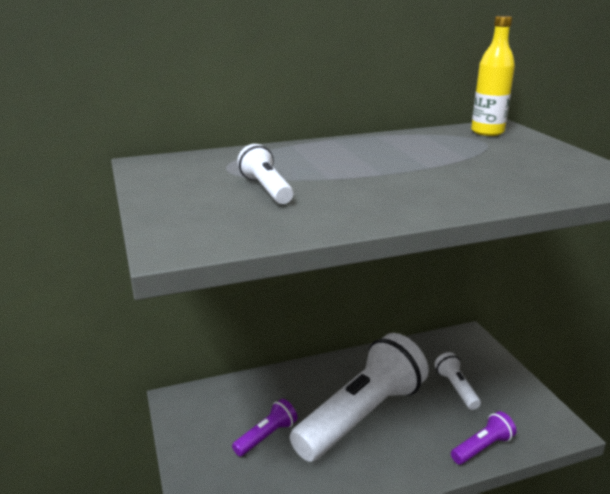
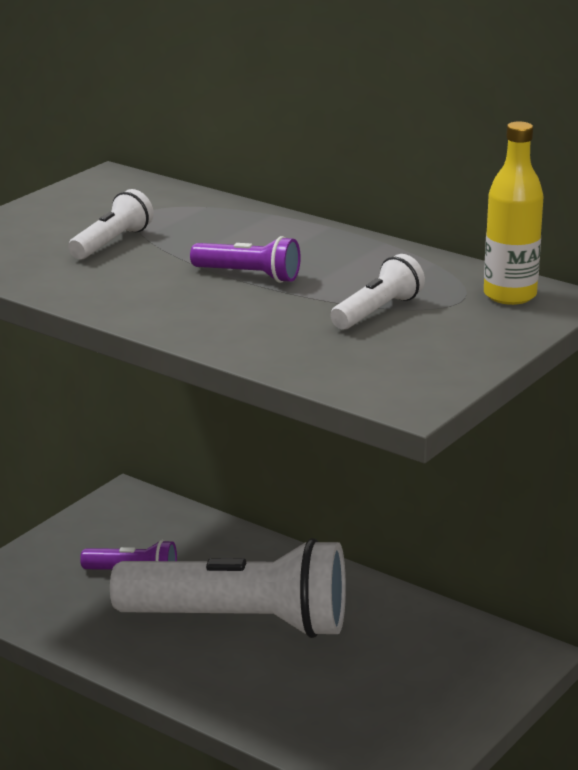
camera: 55 degrees right, 0 degrees up
(456, 388) = (382, 676): white flashlight -> white flashlight (377, 311)
(482, 447) = (281, 726): purple flashlight -> purple flashlight (249, 275)

